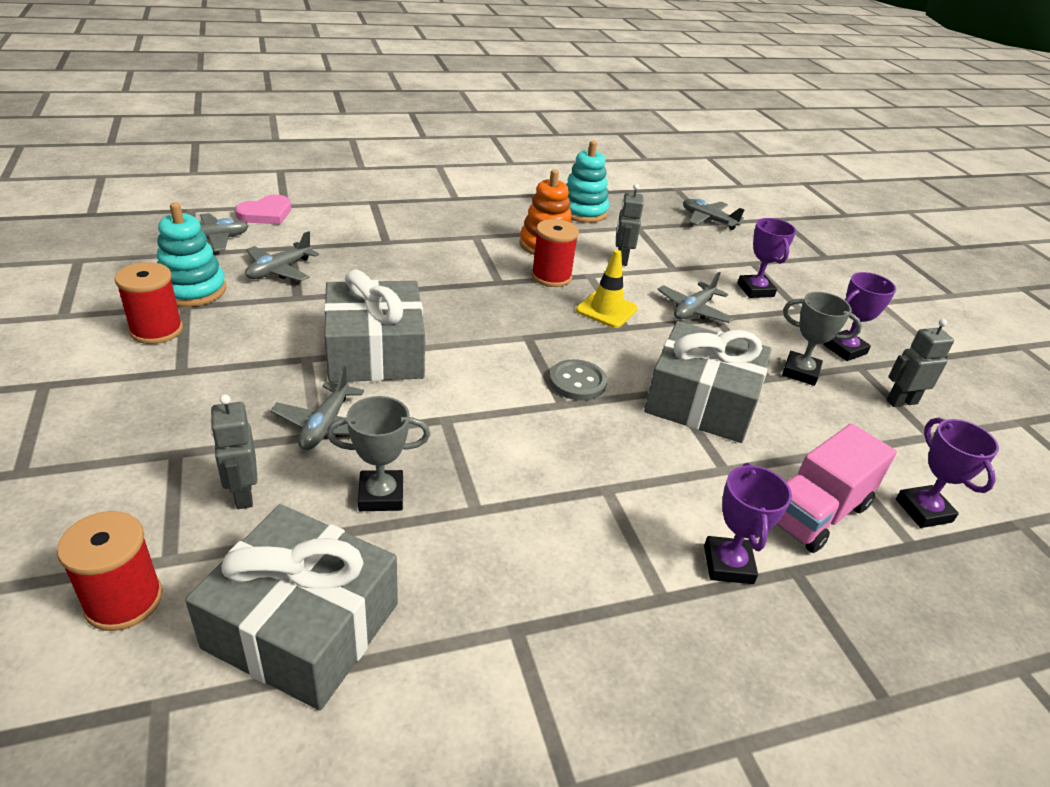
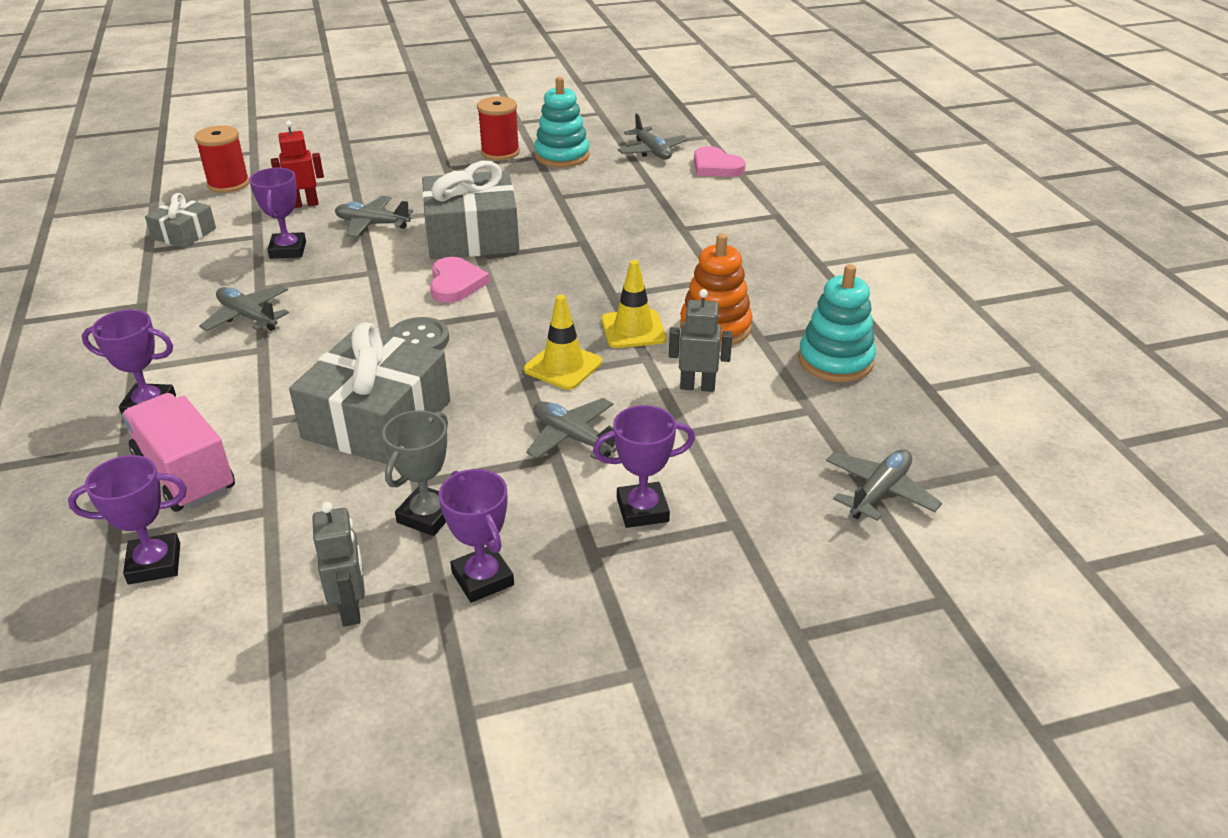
camera: 95 degrees right, 0 degrees up
(243, 494) = (304, 204): grey robot -> red robot
(279, 270) = (604, 184): grey plane -> grey plane (248, 316)
(302, 626) = (184, 233): grey gift -> grey gift, size x0.52
(381, 495) = (288, 250): grey trophy -> purple trophy
(475, 362) = (455, 283): none -> pink heart
(551, 277) = (633, 329): red spool -> yellow traffic cone

